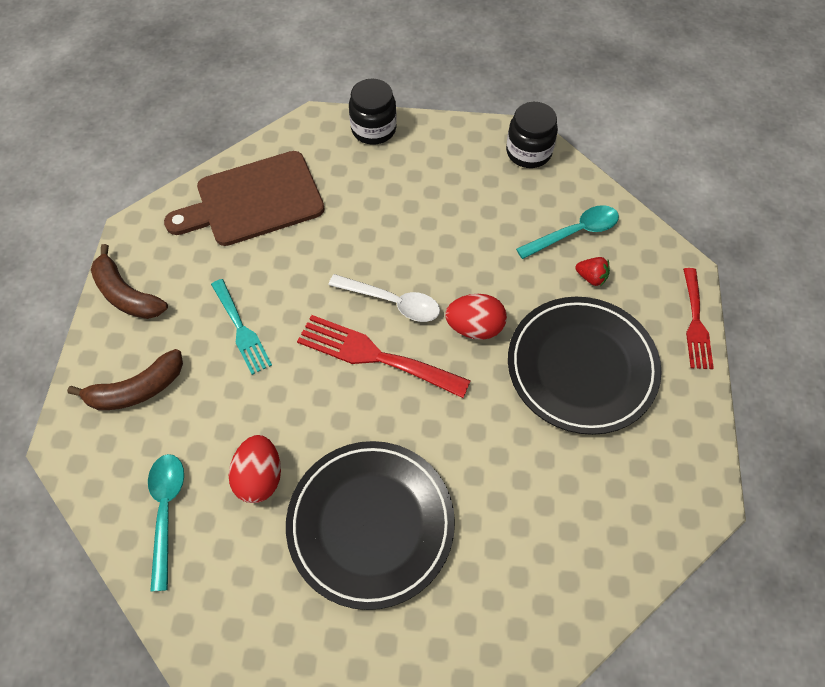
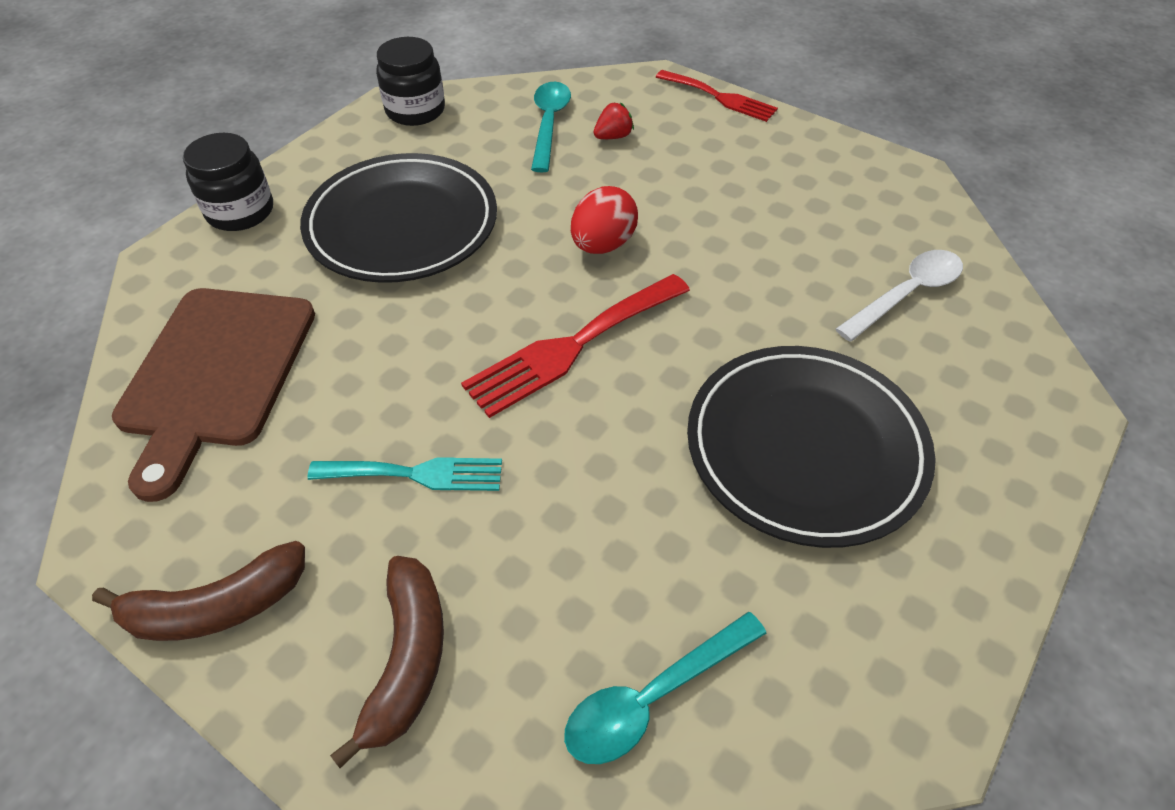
camera: 60 degrees left, 10 degrees down
(166, 511) = (652, 697): turquoise spoon -> turquoise spoon turned 60 degrees counterclockwise
(259, 477) = (668, 546): red egg -> none
(392, 302) = (509, 299): white spoon -> white spoon (907, 294)
(581, 367) = (714, 188): black plate -> black plate (402, 225)

